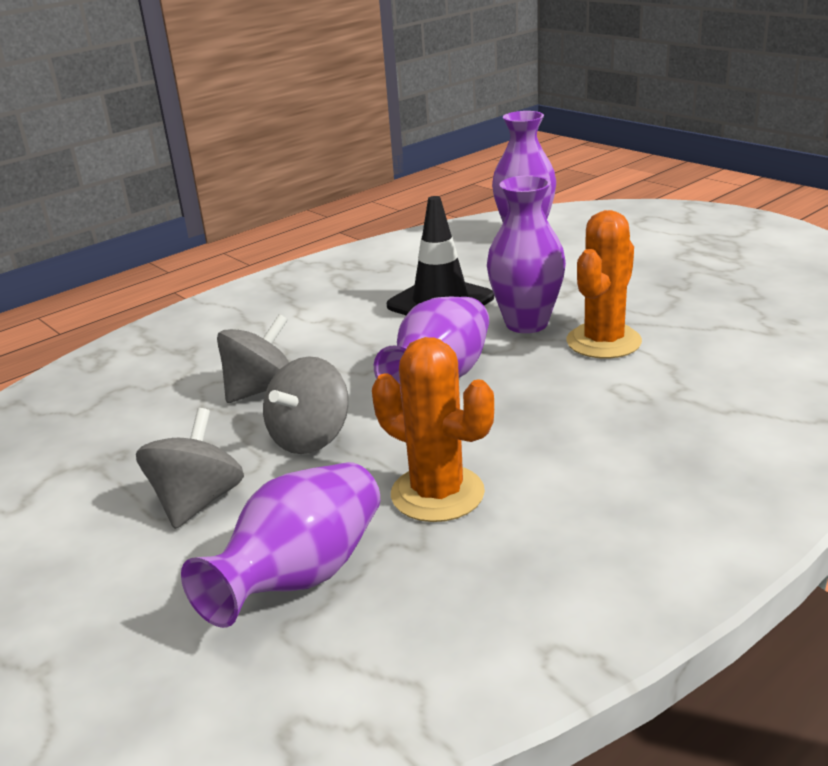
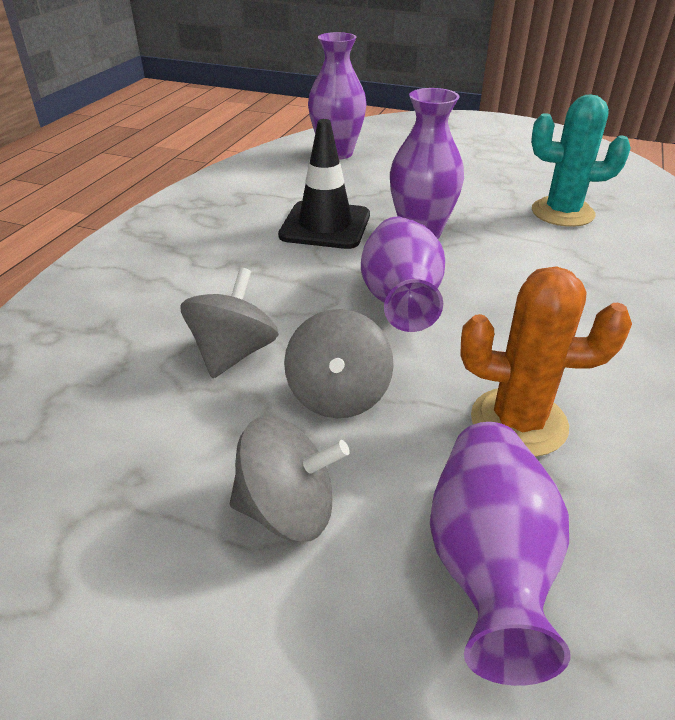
camera: 30 degrees left, 10 degrees up
(198, 502) = (288, 510): grey spinning top -> grey spinning top turned 105 degrees clockwise
(603, 342) = (499, 238): orange cactus -> none
(708, 328) = (562, 213): none -> turquoise cactus

